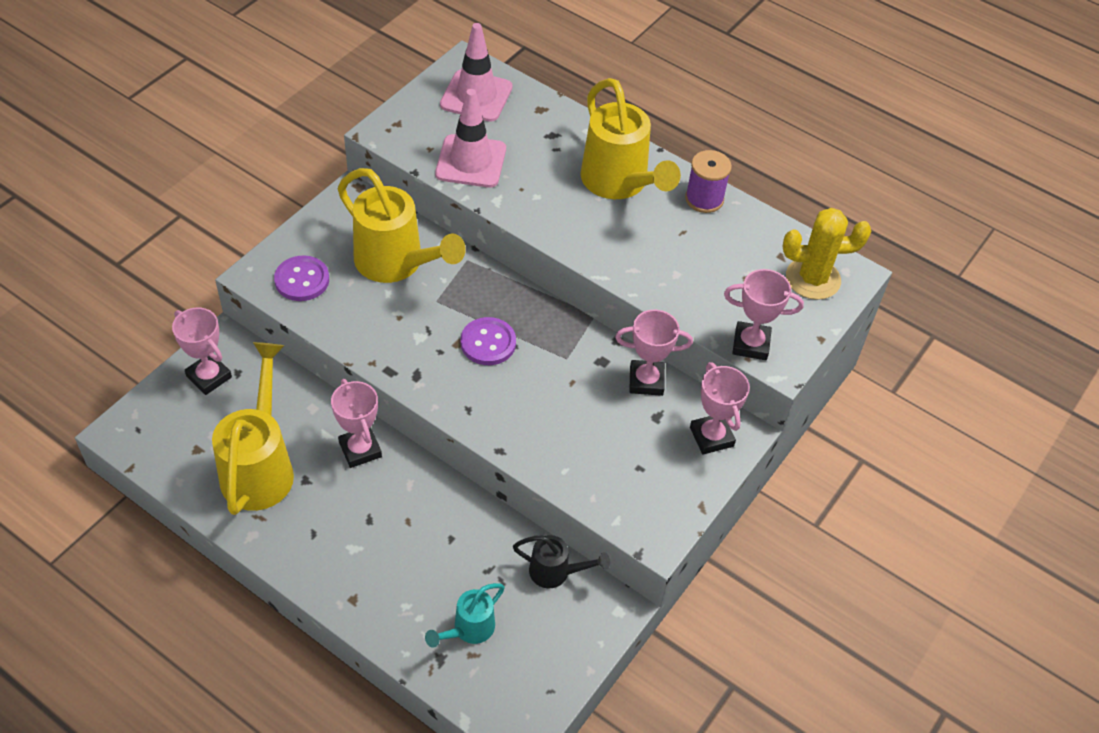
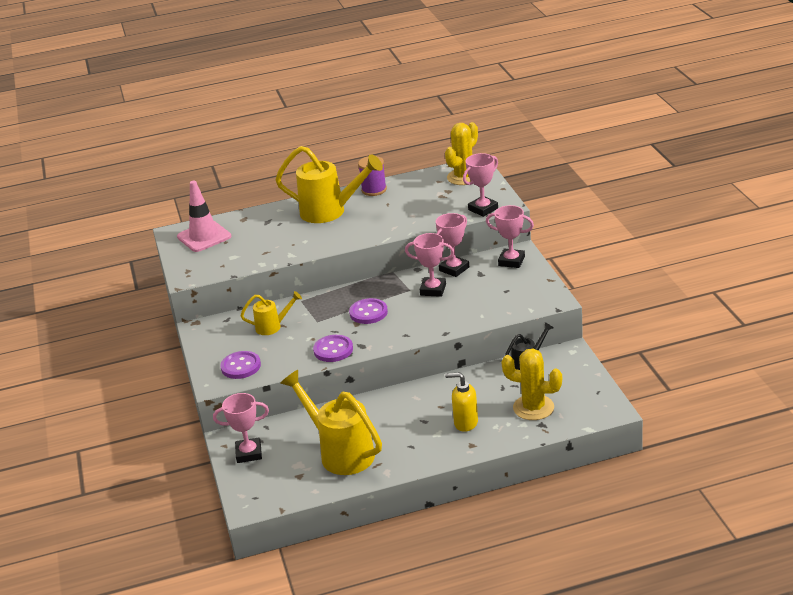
camera: 45 degrees left, 20 degrees down
(360, 449) = (372, 408): pink trophy -> pink trophy (433, 290)
(389, 351) = (333, 350): none -> purple button
(391, 568) = (465, 423): none -> yellow soap dispenser
(396, 264) = (273, 327): yellow watering can -> yellow watering can, size x0.52
(468, 630) = (533, 408): turquoise watering can -> yellow cactus
(471, 161) = (251, 254): pink traffic cone -> none

